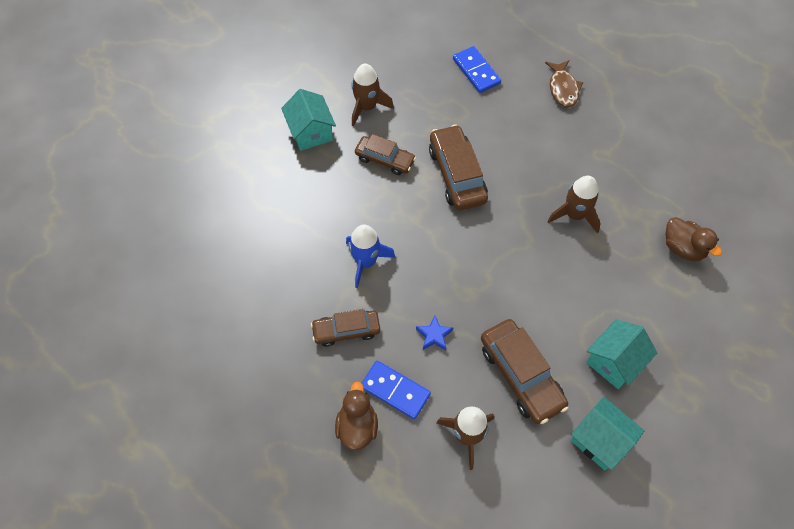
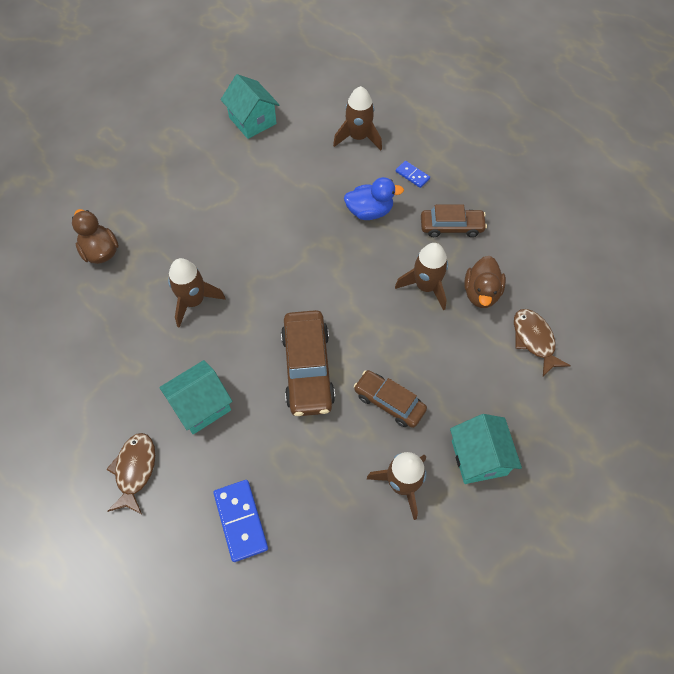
camera: 170 degrees left, 0 degrees up
(264, 227) = (534, 340): none -> brown fish
(357, 426) = (448, 155): brown duck -> brown duck (481, 293)
(366, 262) = (426, 286): blue rocket -> brown rocket
(395, 390) = (412, 175): blue domino -> blue domino, size x0.57
(434, 335) = (369, 211): blue star -> blue duck
(521, 375) = (300, 171): brown car -> none
(614, 361) = (216, 169): turquoise house -> turquoise house (201, 406)

